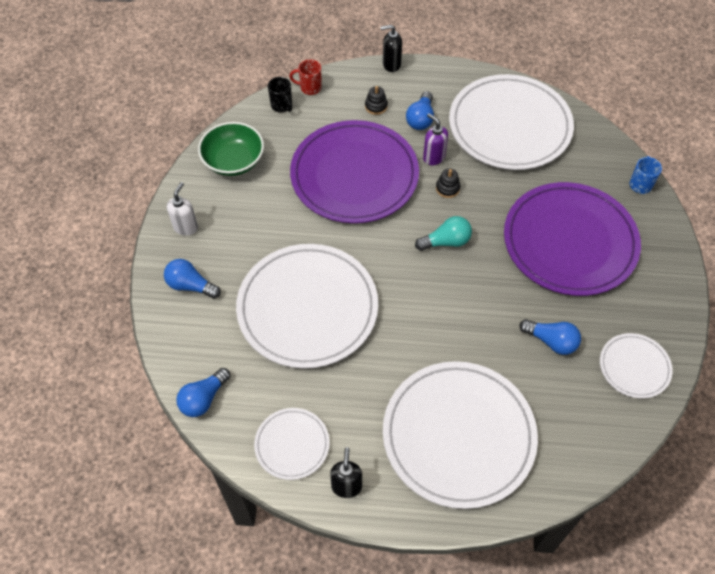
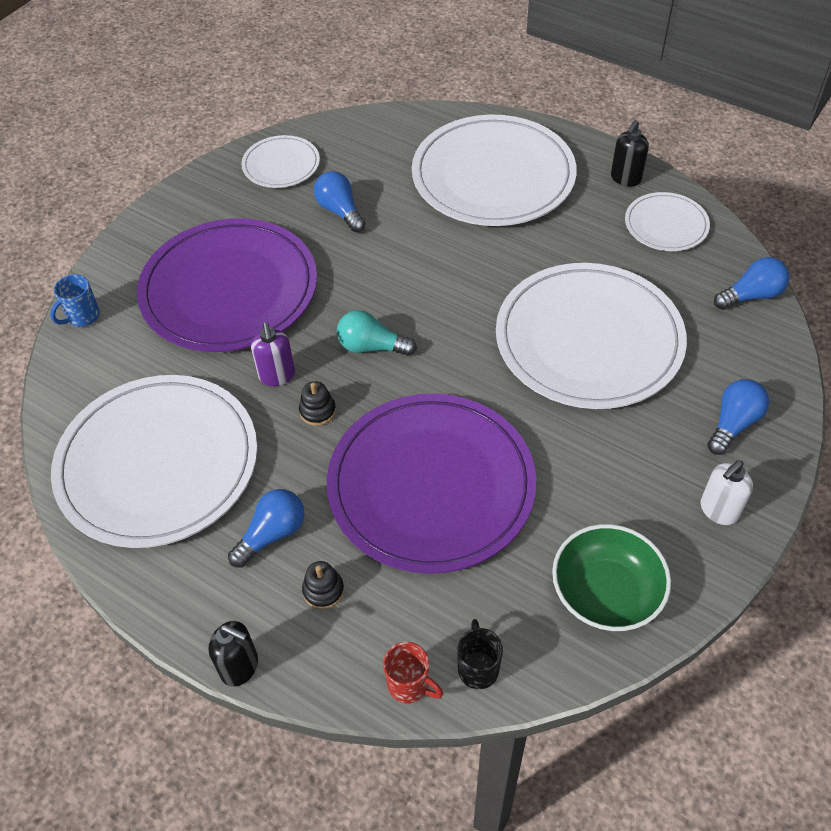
camera: 150 degrees left, 5 degrees down
(191, 285) = (733, 424): blue light bulb -> blue light bulb turned 105 degrees counterclockwise
(433, 157) = (301, 463): purple soap dispenser -> purple soap dispenser (277, 376)

